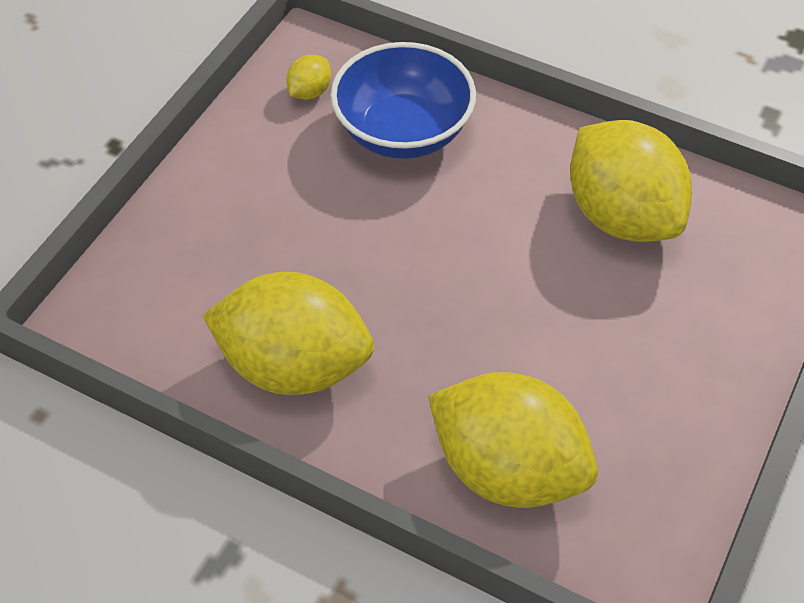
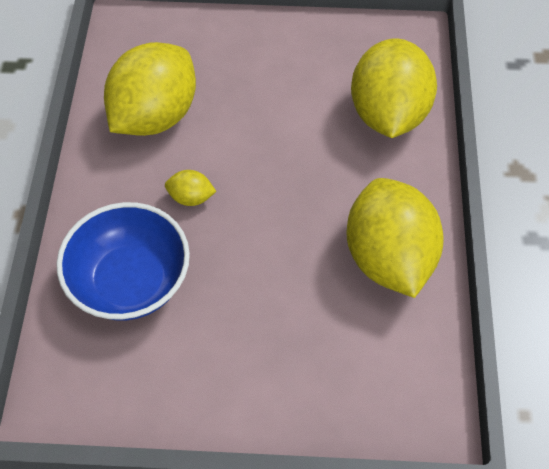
camera: 115 degrees left, 5 degrees up
(310, 92) = (112, 375): yellow lemon -> yellow lemon (191, 197)

